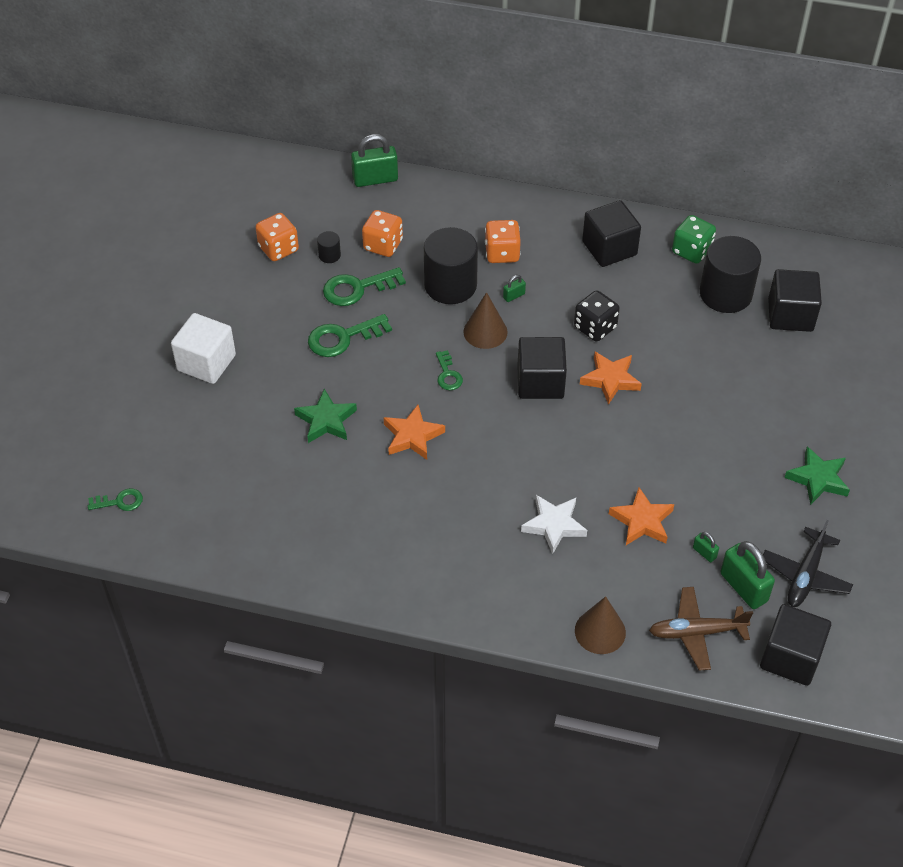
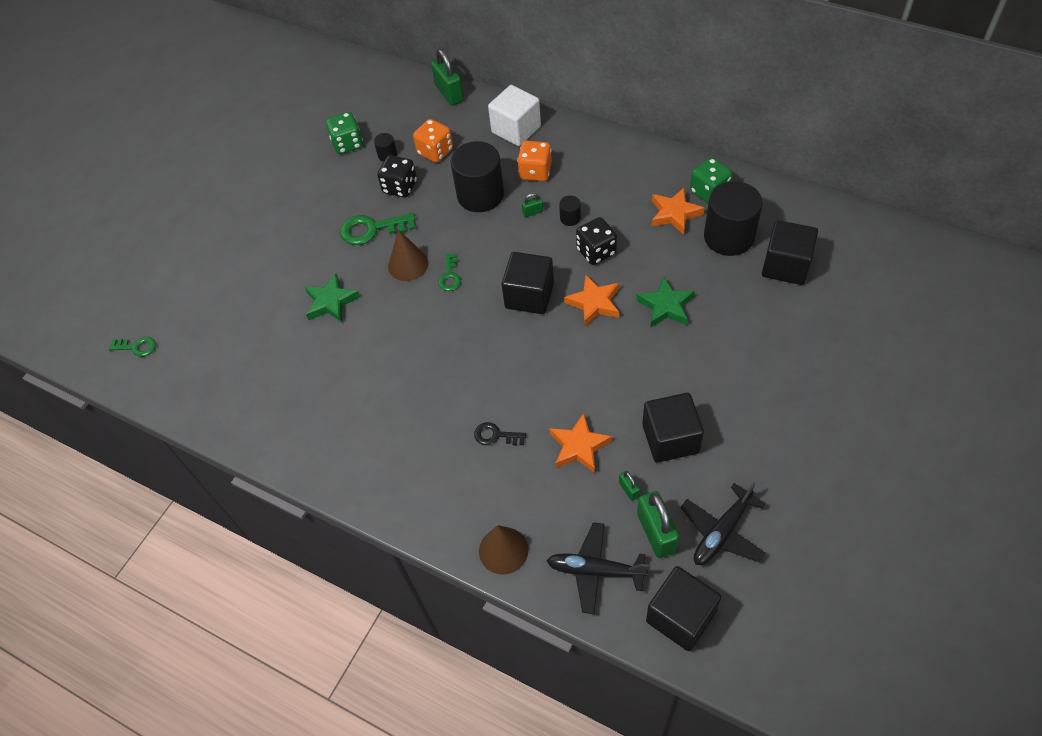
camera: 20 degrees right, 5 degrees up
(206, 363) = (252, 235): white cube -> white cube (516, 129)
(278, 249) = (347, 144): orange dice -> green dice
(357, 288) = (400, 187): green key -> black dice
(375, 179) = (449, 93): green padlock -> green padlock turned 60 degrees clockwise
(412, 436) = (399, 328): orange star -> orange star (674, 214)
(485, 332) = (496, 241): brown cone -> brown cone (408, 264)
(554, 525) = (495, 435): white star -> black key
(556, 297) = (570, 218): none -> black cylinder
(609, 248) = (633, 179): black cube -> black cube (670, 438)
(696, 632) = (595, 570): brown plane -> black plane
(818, 479) = (764, 434): green star -> green star (666, 306)

